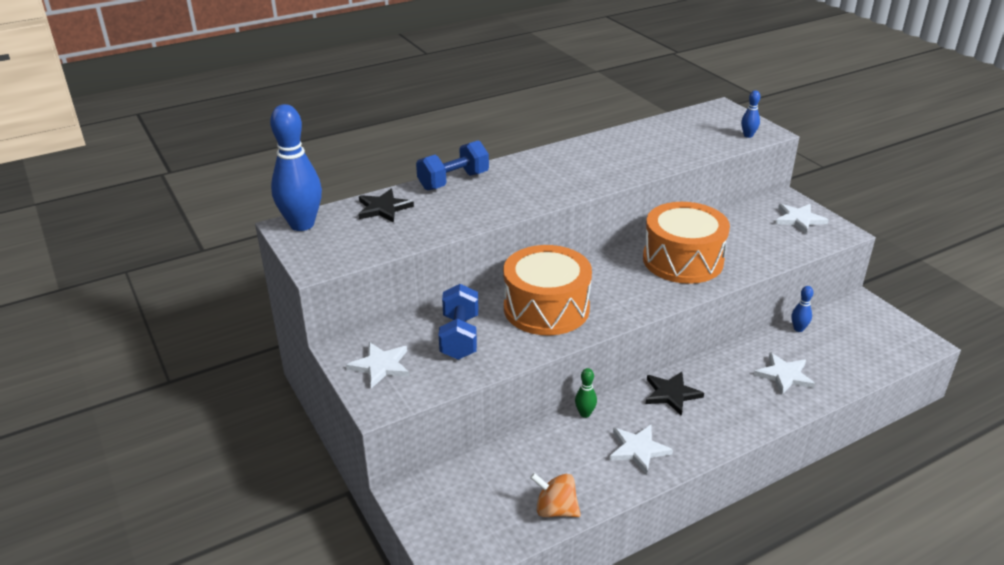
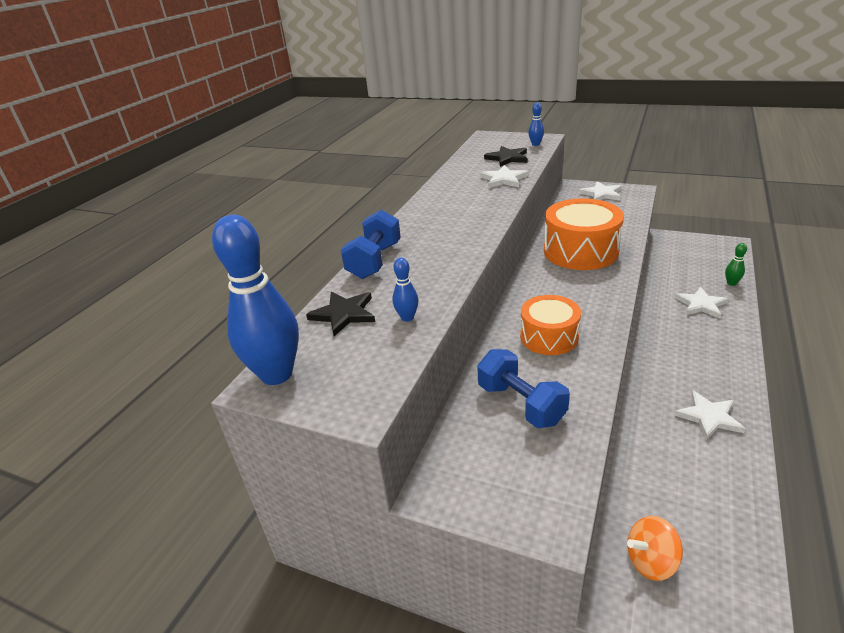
camera: 35 degrees left, 0 degrees up
(380, 366) = (494, 481): white star -> white star (503, 179)
(546, 308) = (549, 337): orange drum -> orange drum, size x0.64
(555, 510) = (739, 514): orange spinning top -> orange spinning top (651, 561)
(585, 414) = (635, 413): green bowling pin -> green bowling pin (731, 283)
(671, 394) = (663, 359): black star -> black star (507, 158)
(798, 329) = (661, 271): blue bowling pin -> blue bowling pin (407, 317)

